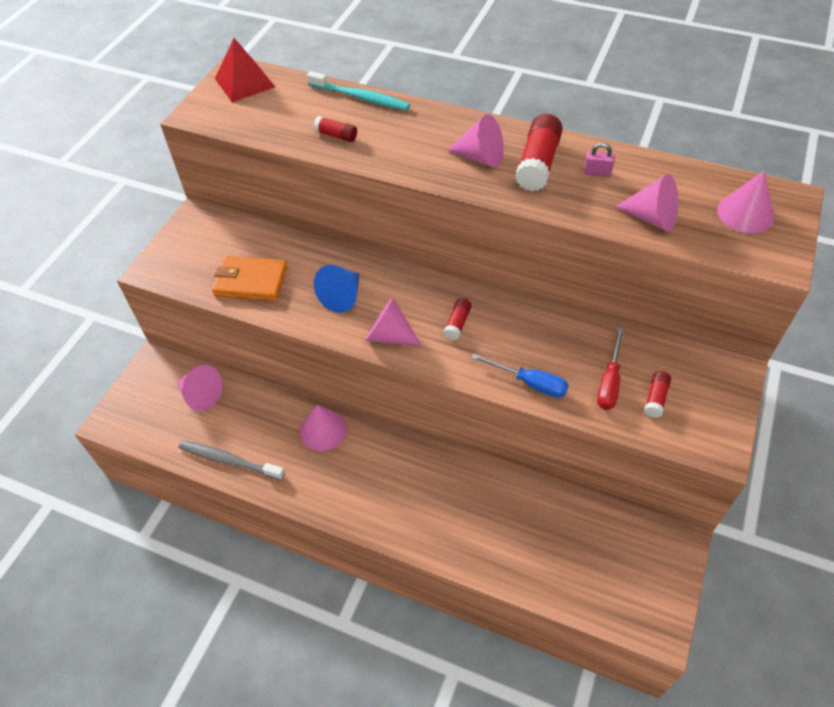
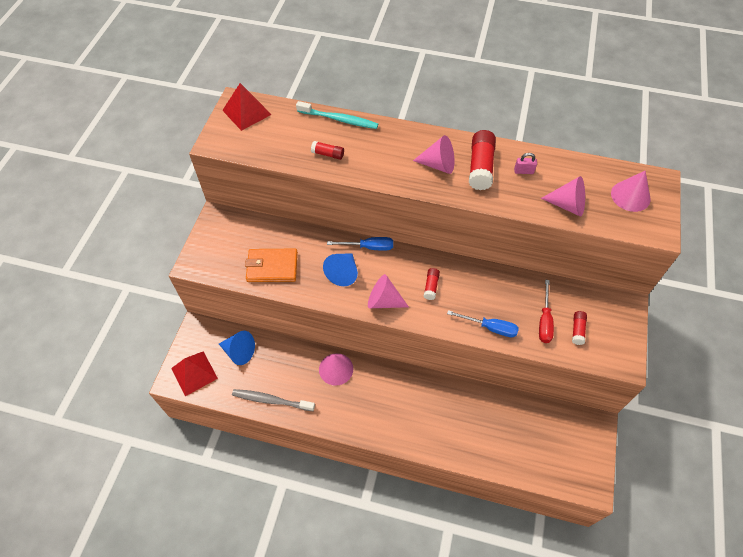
camera: 10 degrees left, 5 degrees up
(137, 416) = (194, 373): none -> red pyramid
(201, 395) = (239, 352): pink cone -> blue cone
(383, 268) = (368, 247): none -> blue screwdriver

